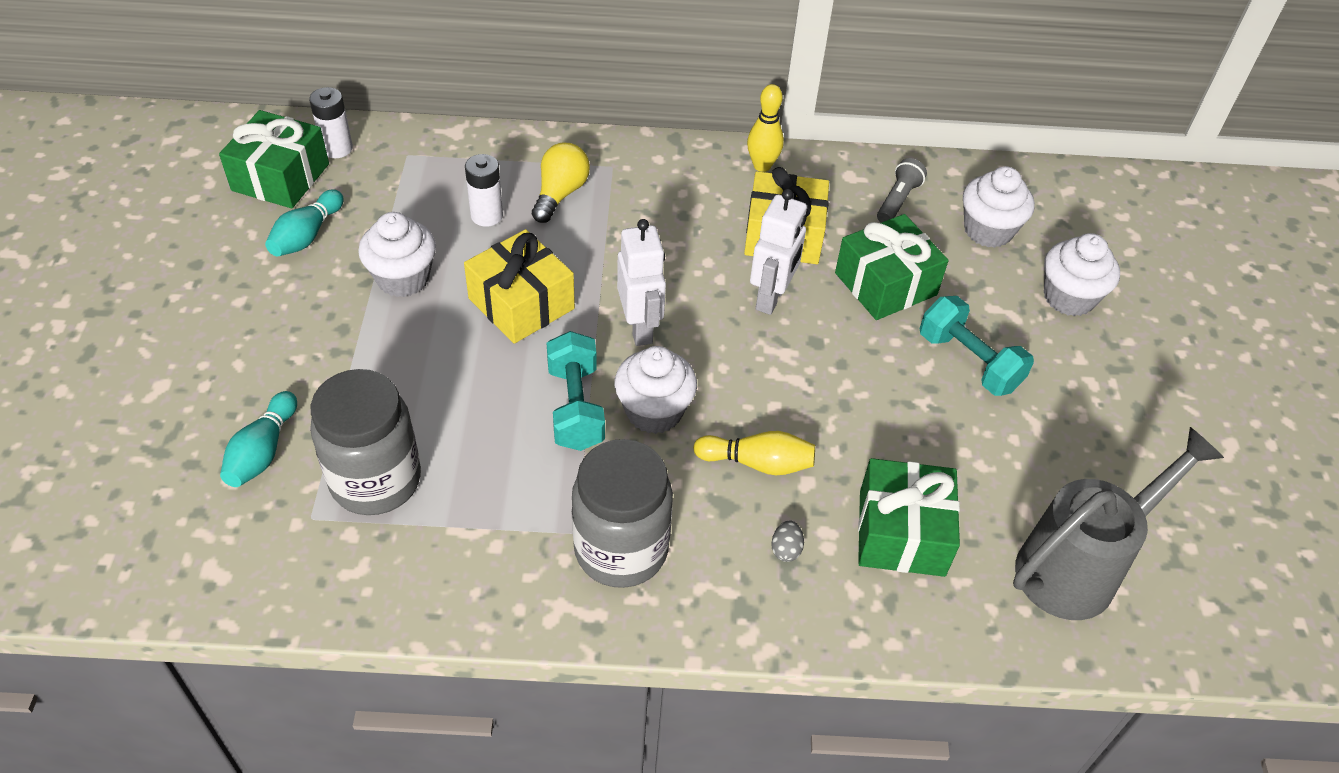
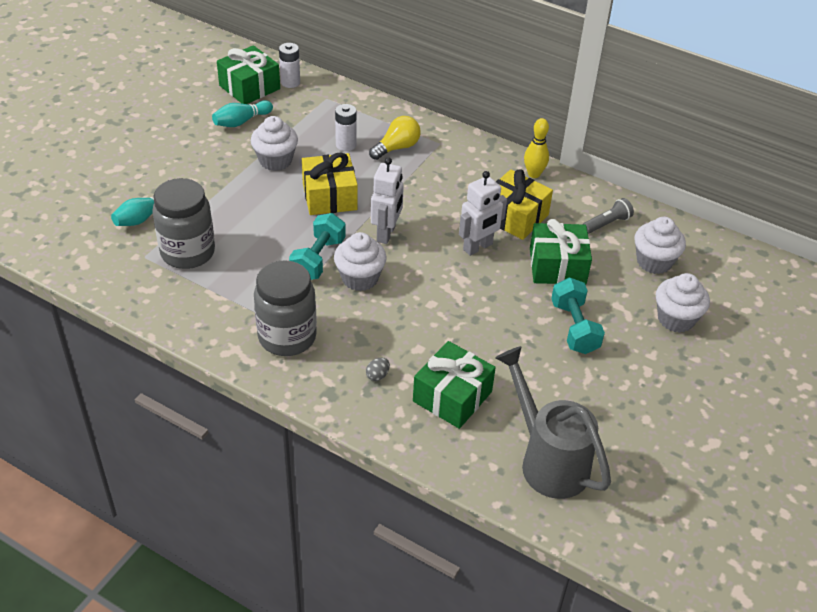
camera: 30 degrees right, 5 degrees down
(758, 463) = (397, 327): yellow bowling pin -> none
(1079, 566) = (547, 460): grey watering can -> grey watering can turned 120 degrees counterclockwise

